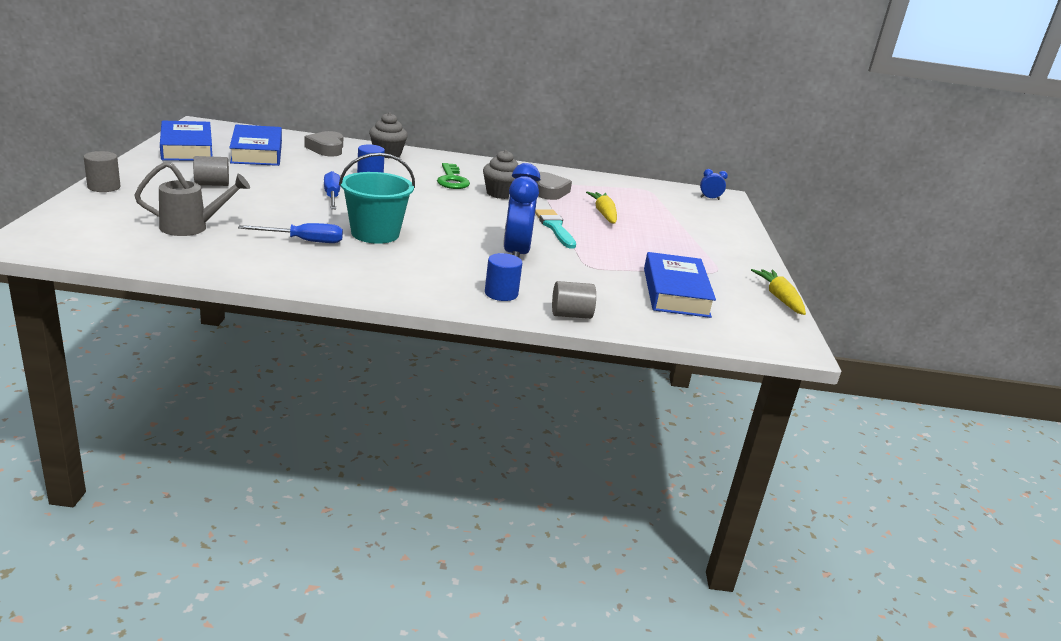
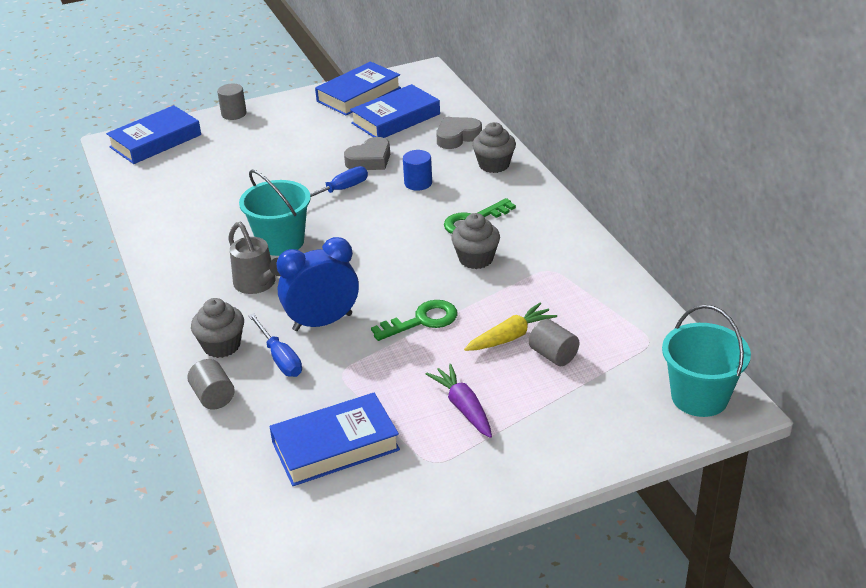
camera: 70 degrees right, 10 degrees up
(74, 225) = (155, 141): none -> blue book
(192, 227) = (200, 174): grey watering can -> grey watering can (258, 285)
(212, 184) = (294, 140): grey cylinder -> grey cylinder (553, 355)
(304, 241) = (228, 222): blue screwdriver -> blue screwdriver (280, 358)
(501, 293) = (222, 346): blue cylinder -> grey cupcake
(549, 191) = (530, 281): grey heart -> grey heart (370, 160)
(555, 227) = (422, 321): turquoise brush -> green key
(667, 247) = (463, 407): none -> purple carrot
(709, 198) = (699, 397): blue clock -> turquoise bucket
(779, 298) = (403, 529): yellow carrot -> none

